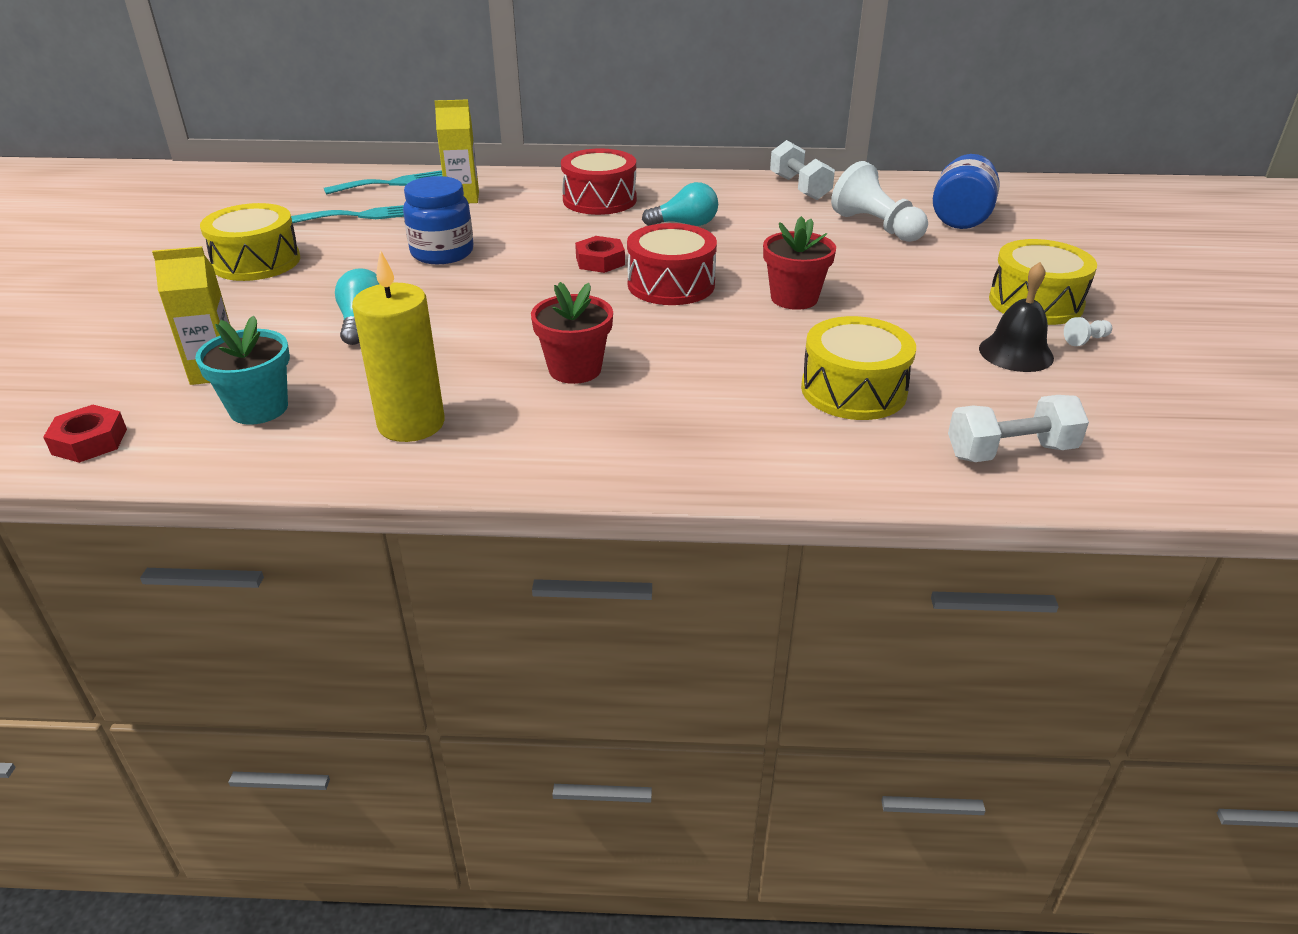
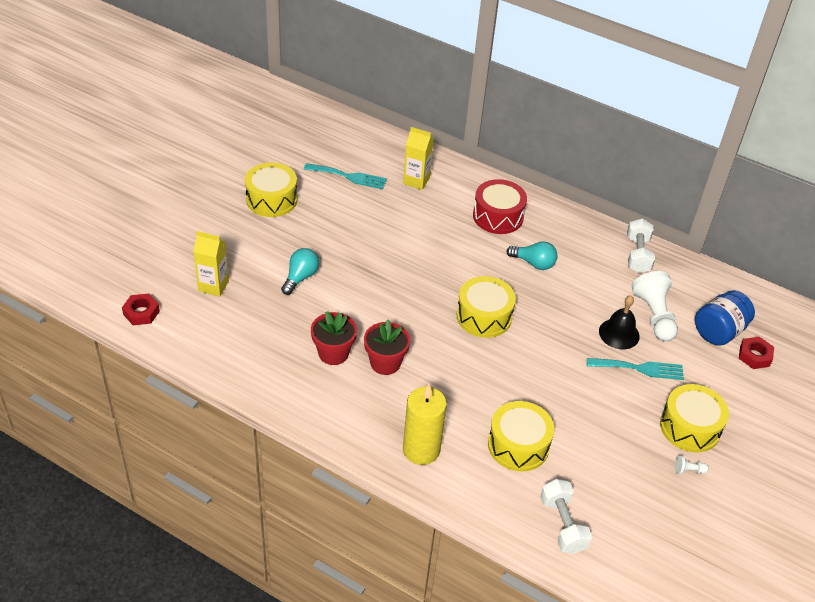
camera: 25 degrees right, 10 degrees up
(259, 408) = (221, 323): turquoise flower pot -> none
(393, 183) = (383, 149): turquoise fork -> turquoise fork (639, 368)
(411, 424) = (284, 366): yellow candle -> yellow candle (421, 450)
(442, 253) = (374, 232): blue jar -> none
(600, 261) = (458, 278): red nut -> red nut (754, 356)
(671, 284) = (484, 316): red drum -> yellow drum
(794, 298) = (546, 359): red flower pot -> red flower pot (333, 353)
(1010, 452) = (562, 525): white dumbbell -> white dumbbell turned 60 degrees clockwise
(1016, 353) = (636, 460): black bell -> black bell (619, 333)

